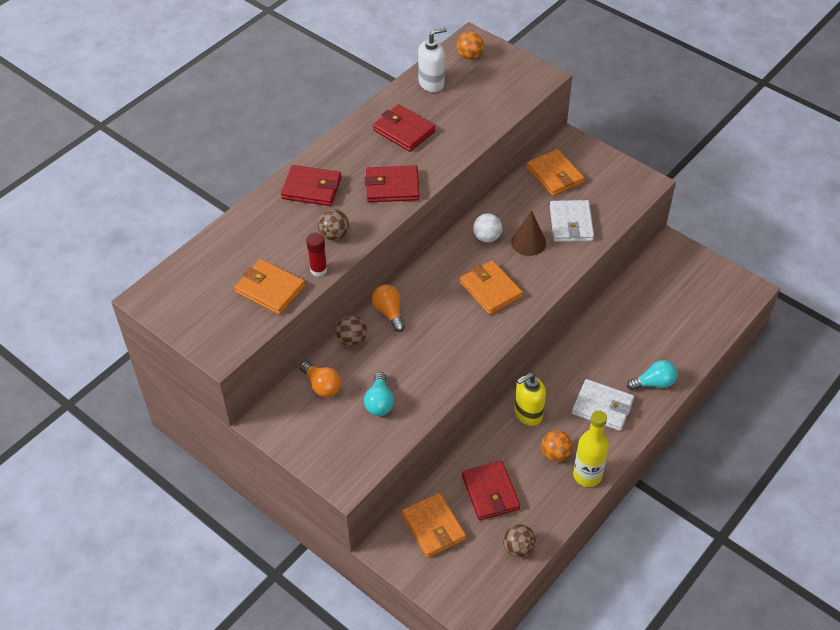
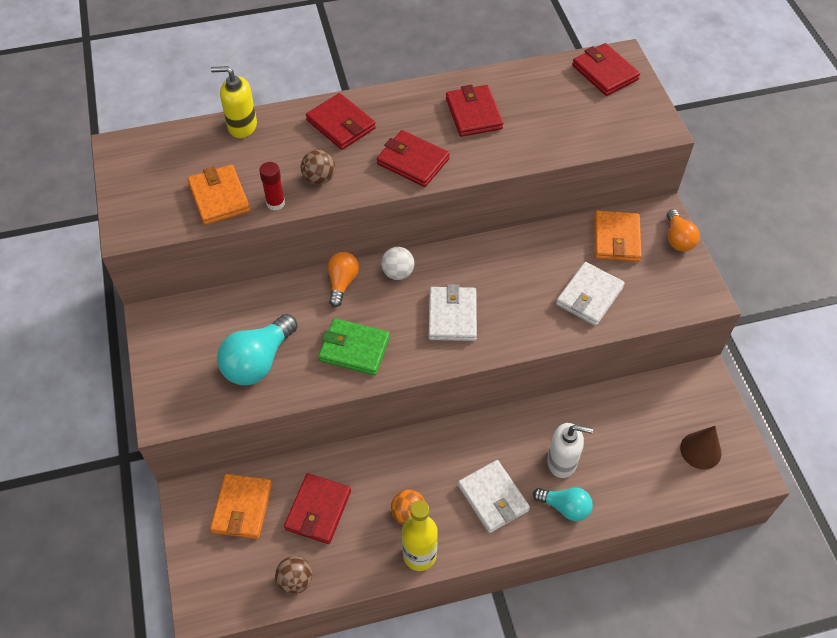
camera: 35 degrees right, 5 degrees up
(322, 386) = (226, 315): orange light bulb -> orange light bulb (678, 239)
(352, 340) = (288, 289): brown ball -> none
(379, 402) = (258, 361): turquoise light bulb -> turquoise light bulb, size x1.62
(431, 83) = (543, 81): white soap dispenser -> white soap dispenser (562, 462)
(442, 352) = (354, 349): none -> green wallet
(469, 56) = (605, 72): orange ball -> red wallet
(487, 237) = (495, 263): white ball -> white ball (398, 273)
(490, 290) = (452, 316): orange wallet -> white wallet
(528, 242) = (530, 291): brown cone -> brown cone (700, 450)
(528, 413) = (417, 458): yellow soap dispenser -> yellow soap dispenser (242, 126)

